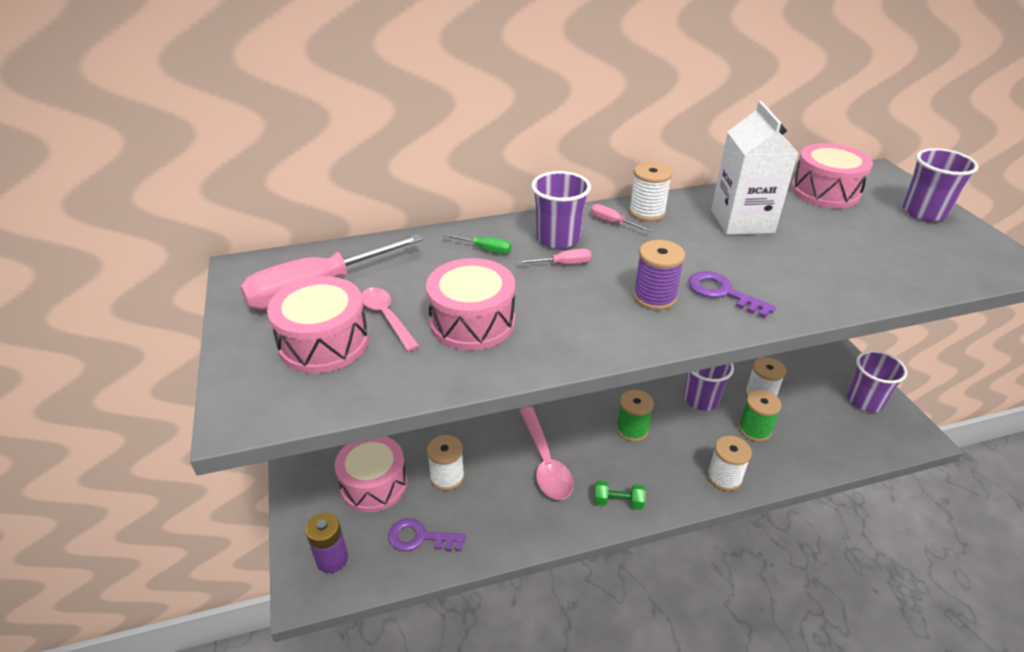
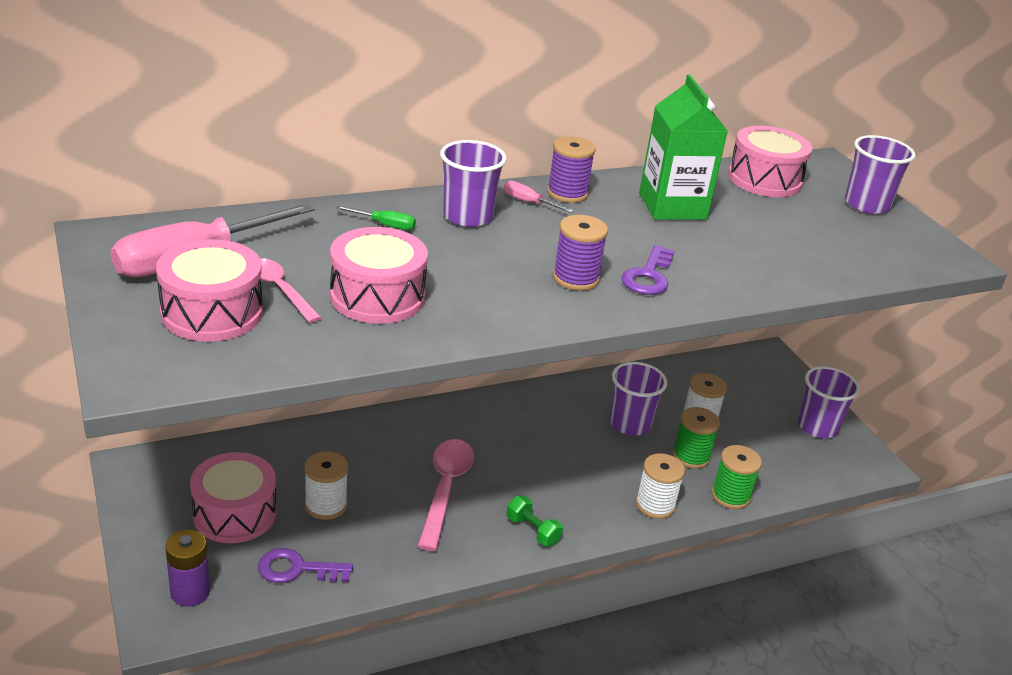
camera: 10 degrees left, 5 degrees down
(545, 462) = (445, 489): pink spoon -> pink spoon turned 150 degrees counterclockwise
(563, 264) = (475, 242): pink screwdriver -> none
(618, 502) = (532, 530): green dumbbell -> green dumbbell turned 45 degrees clockwise
(632, 429) = (548, 455): green spool -> green spool (730, 495)
(647, 212) = (567, 193): white spool -> purple spool
(722, 293) = (648, 276): purple key -> purple key turned 105 degrees counterclockwise
(742, 221) = (672, 206): white carton -> green carton

